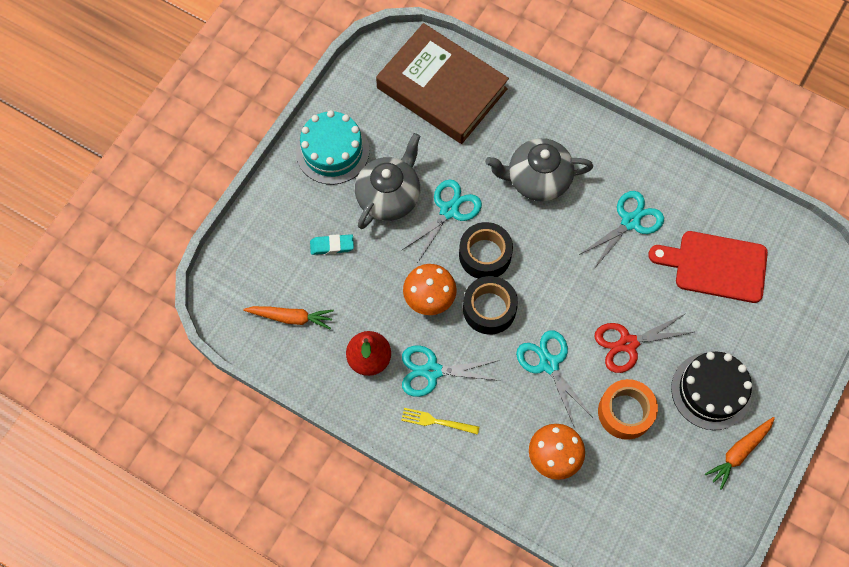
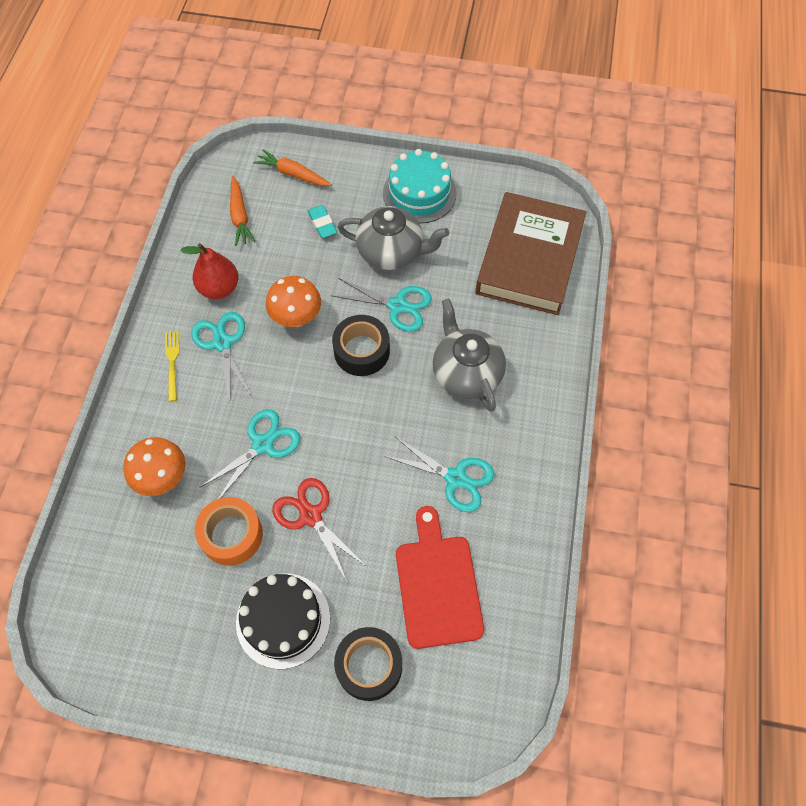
camera: 70 degrees right, 5 degrees down
(489, 309) = (304, 372): black tape -> black tape (369, 666)
(739, 452) = (218, 671): orange carrot -> orange carrot (293, 174)

